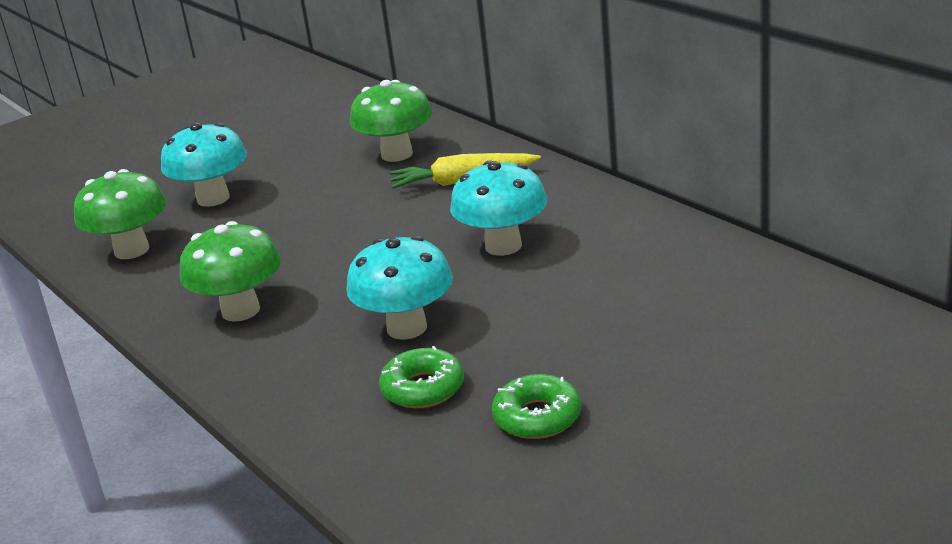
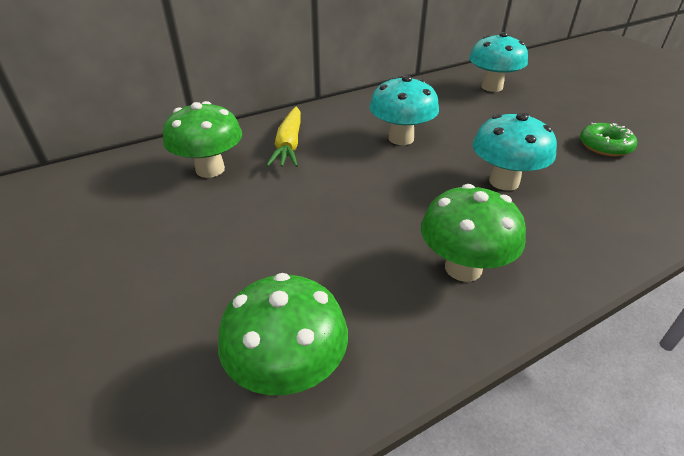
camera: 85 degrees left, 10 degrees up
(213, 198) = (198, 293): turquoise mushroom -> turquoise mushroom (492, 87)
(423, 388) = (581, 180): green donut -> none

